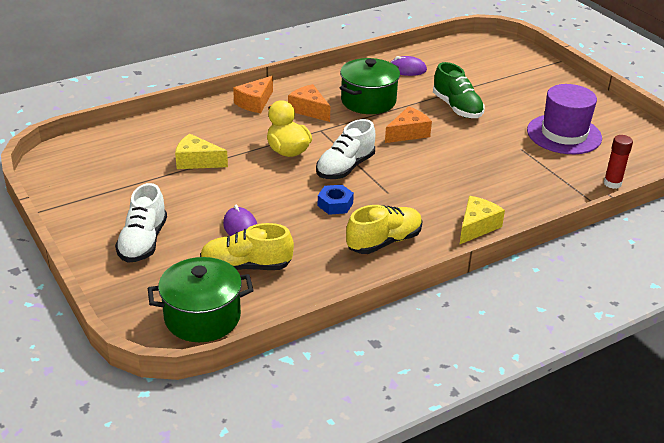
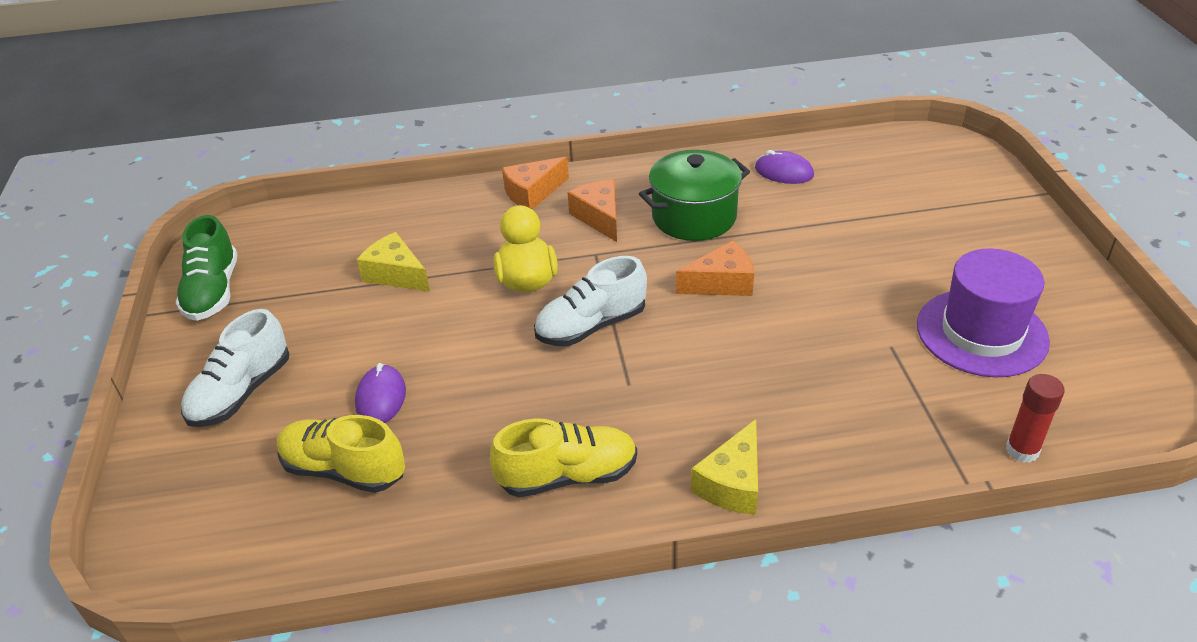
camera: 25 degrees right, 5 degrees up
(202, 317) = (228, 545): green pot -> none
(335, 204) = (537, 388): blue nut -> none
(457, 108) = (825, 251): green shoe -> green shoe (213, 291)
(477, 227) = (732, 483): yellow cheese -> yellow cheese turned 150 degrees clockwise

